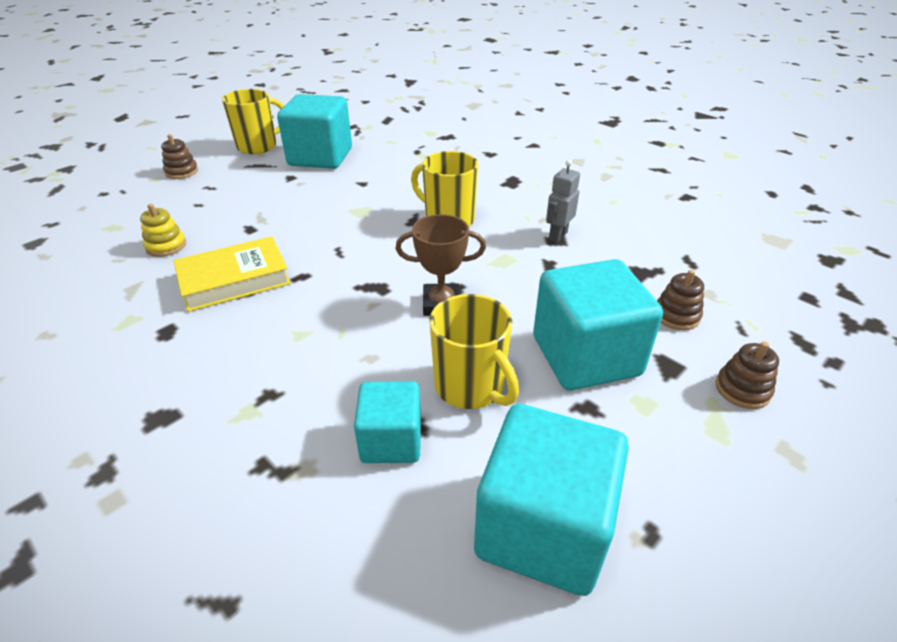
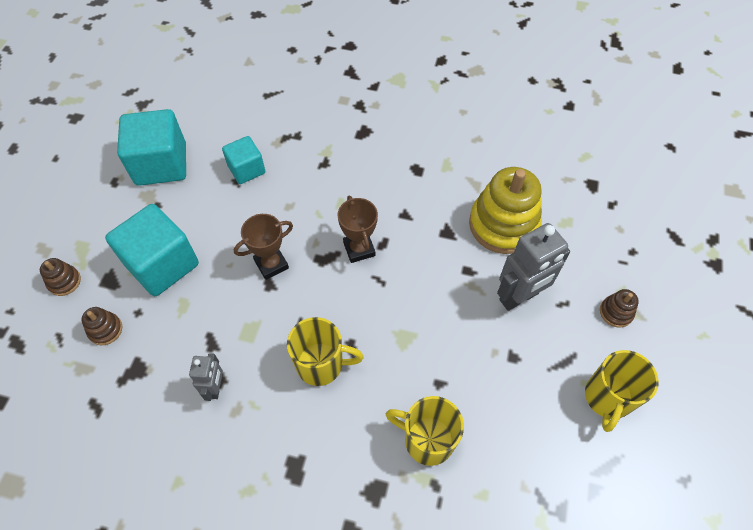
camera: 150 degrees right, 20 degrees up
(166, 246) = (503, 225): yellow stacking toy -> yellow stacking toy, size x2.26
(234, 280) = (422, 220): yellow book -> none
(235, 201) = (519, 297): none -> grey robot
(320, 157) = (523, 411): turquoise cube -> none
(330, 281) = (359, 249): none -> brown trophy
(470, 387) = (222, 213): yellow mug -> yellow mug (427, 439)

